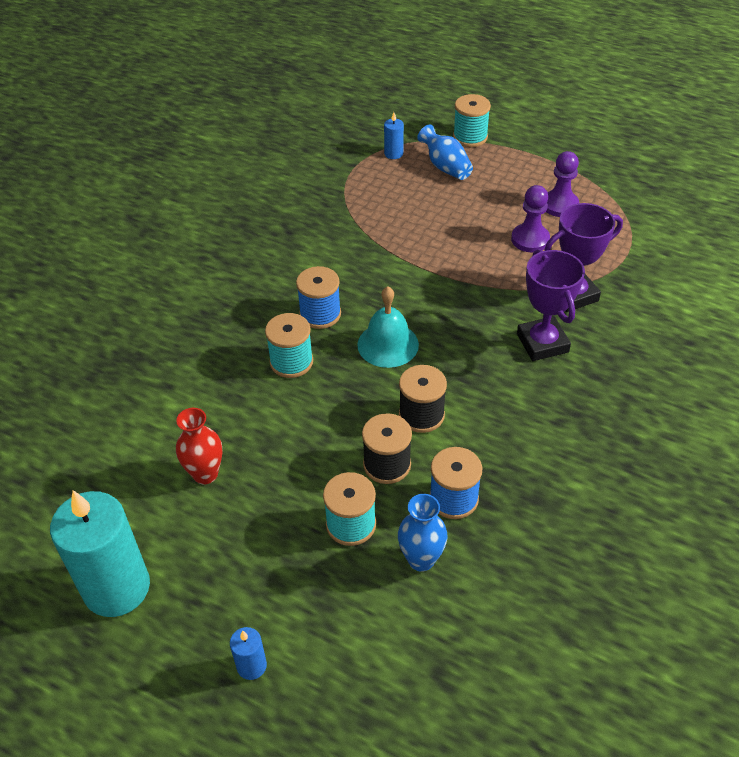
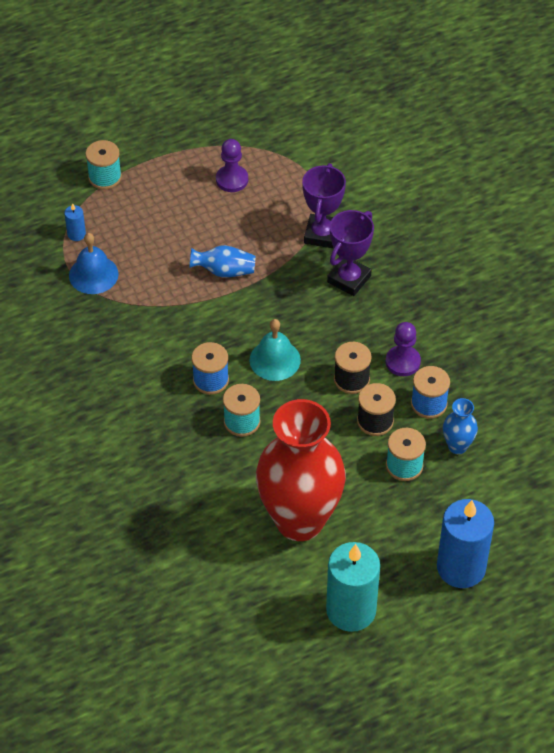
camera: 55 degrees left, 5 degrees up
(205, 474) = (299, 520): red vase -> red vase, size x2.45
(251, 666) = (461, 567): blue candle -> blue candle, size x2.35
(362, 184) = (93, 274): none -> blue bell
(445, 167) = (124, 214): blue vase -> blue vase (224, 271)
(530, 239) = (250, 219): purple pawn -> purple pawn (402, 362)
(542, 343) = (349, 279): purple trophy -> purple trophy turned 75 degrees counterclockwise

